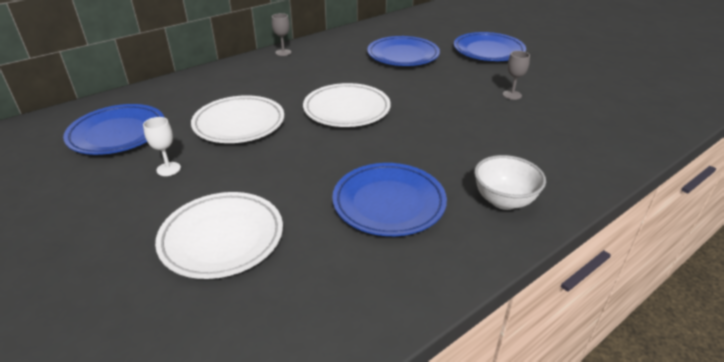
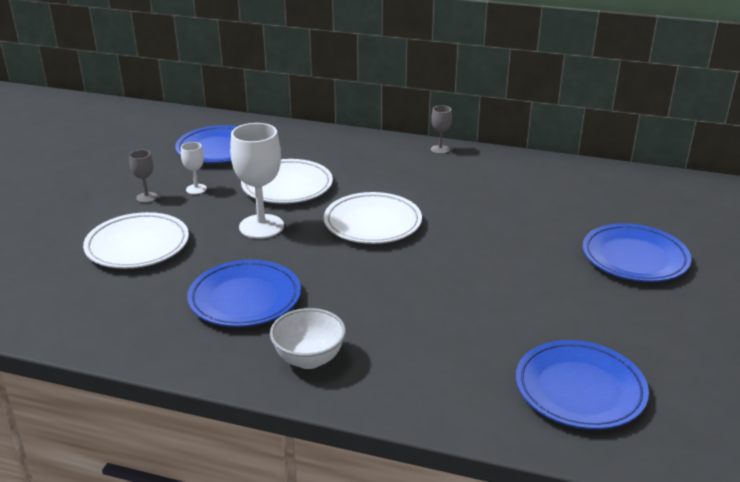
camera: 55 degrees right, 5 degrees down
(285, 157) = (261, 226): none -> white goblet
(403, 55) = (533, 210): blue plate -> blue plate (579, 390)
(512, 95) = (536, 307): grey goblet -> grey goblet (146, 197)

